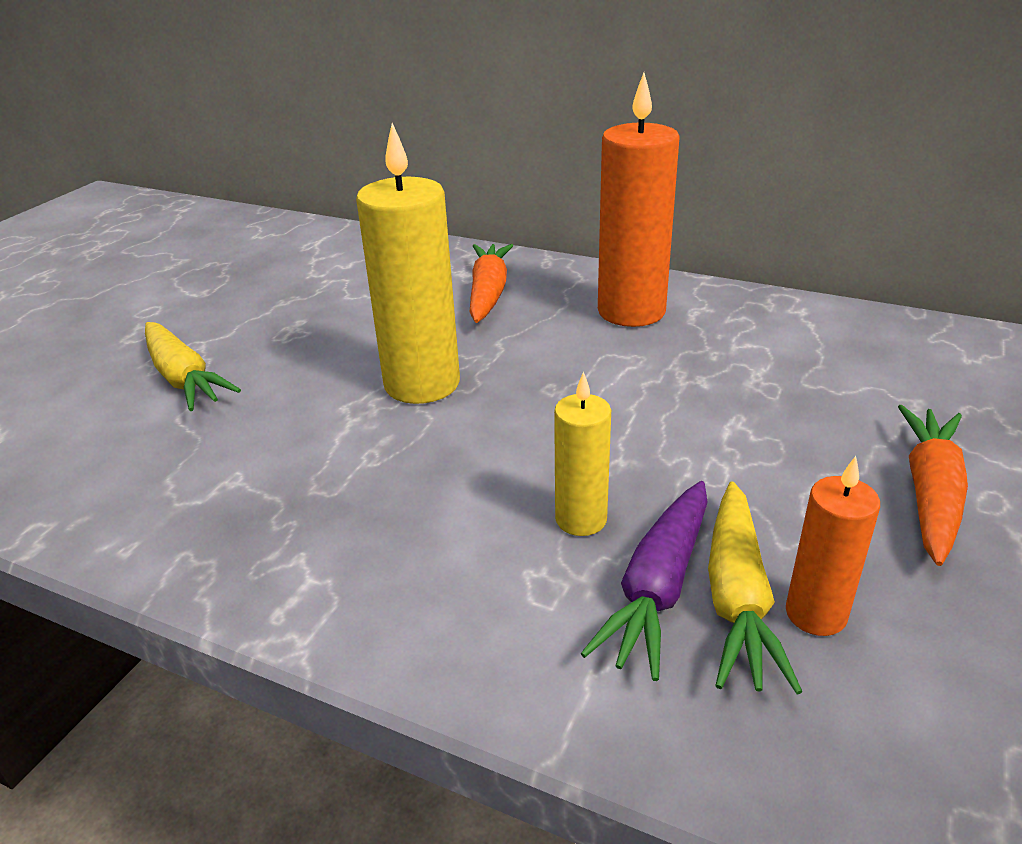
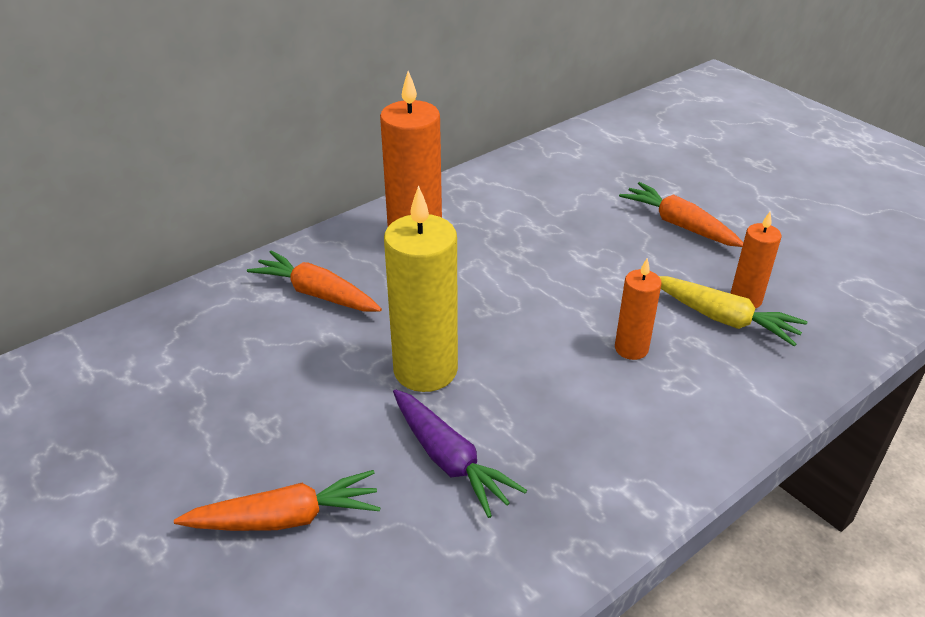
camera: 65 degrees left, 5 degrees up
(183, 378) = (285, 518): yellow carrot -> orange carrot
(581, 519) = (631, 348): yellow candle -> orange candle
(658, 587) = (703, 342): purple carrot -> purple carrot (449, 460)

